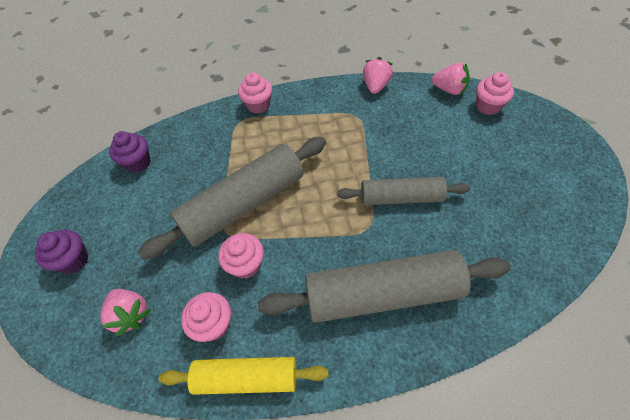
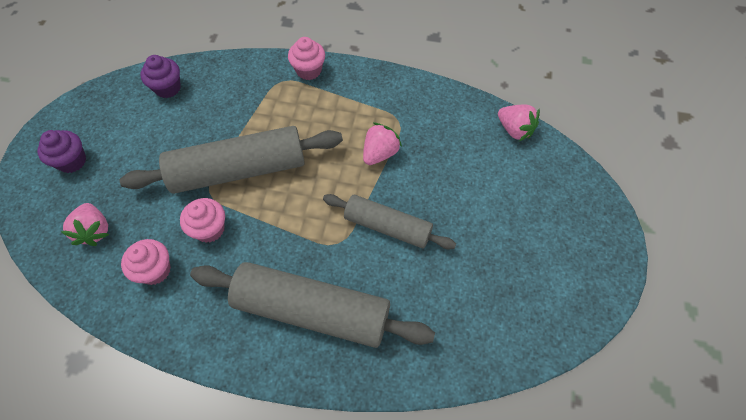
camera: 20 degrees right, 5 degrees up
(246, 378) = (157, 328): yellow rolling pin -> none
(375, 86) = (439, 95): pink strawberry -> pink strawberry (380, 153)
(488, 106) = (543, 166): pink cupcake -> none

